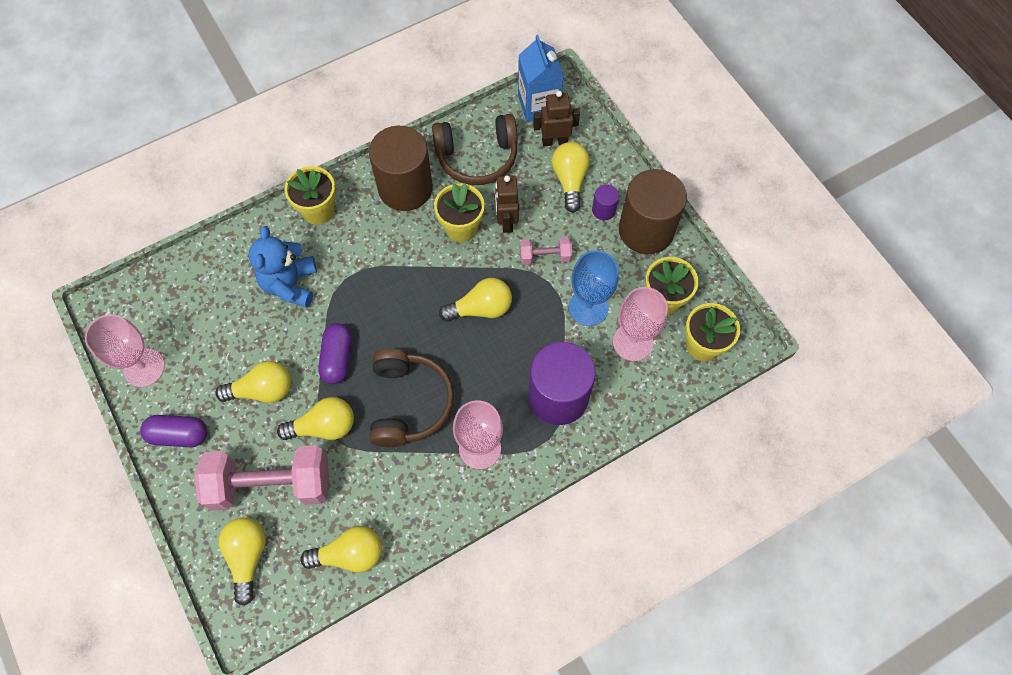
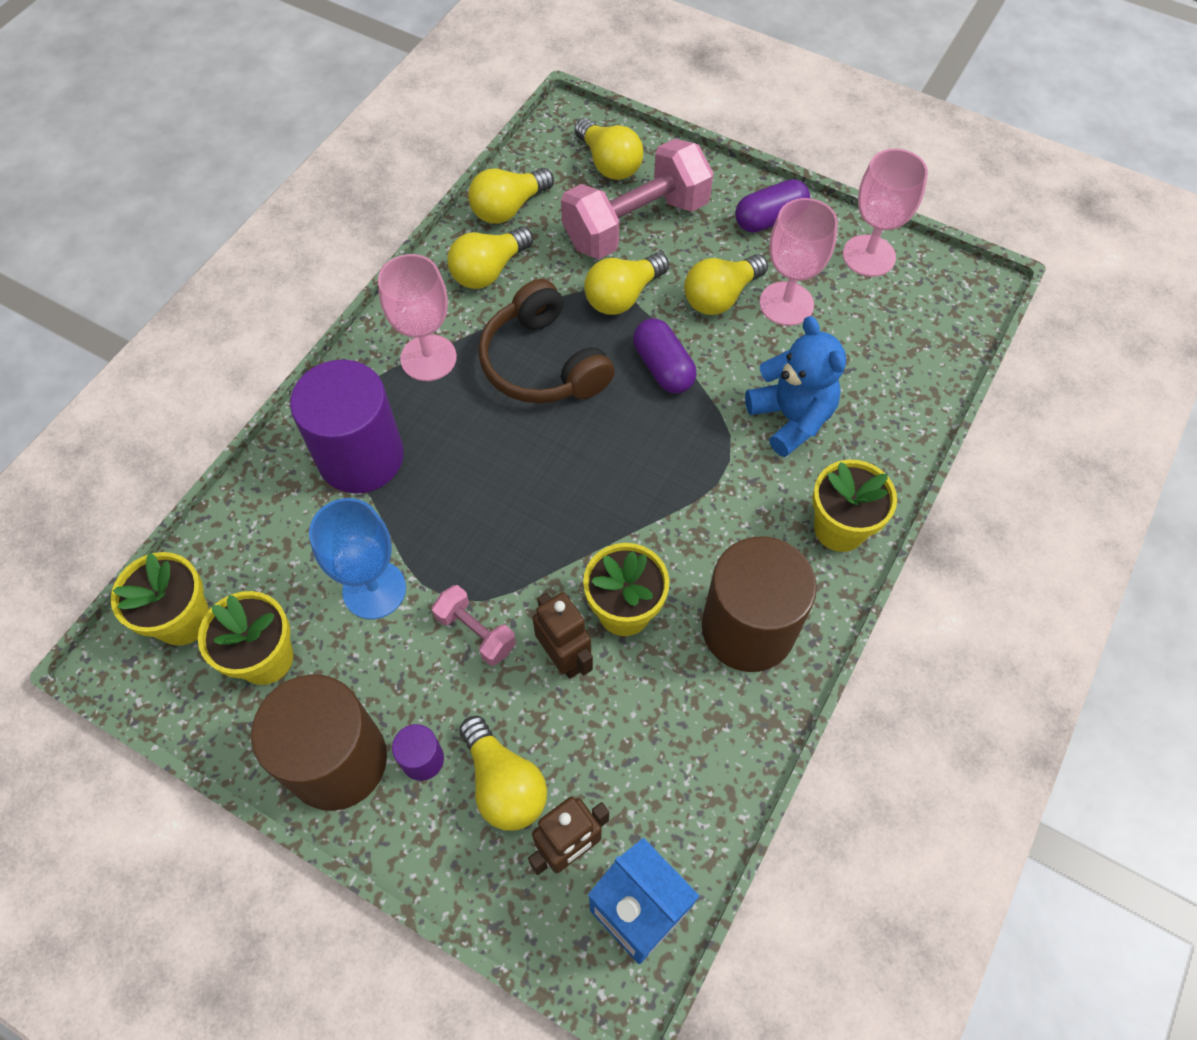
camera: 150 degrees right, 5 degrees down
(477, 157) = (677, 743): brown headphones -> none
(481, 308) = (524, 513): yellow light bulb -> yellow light bulb (489, 271)
(545, 256) = (476, 632): pink dumbbell -> pink dumbbell turned 75 degrees clockwise
(633, 342) = (289, 574): pink goblet -> pink goblet (786, 304)

